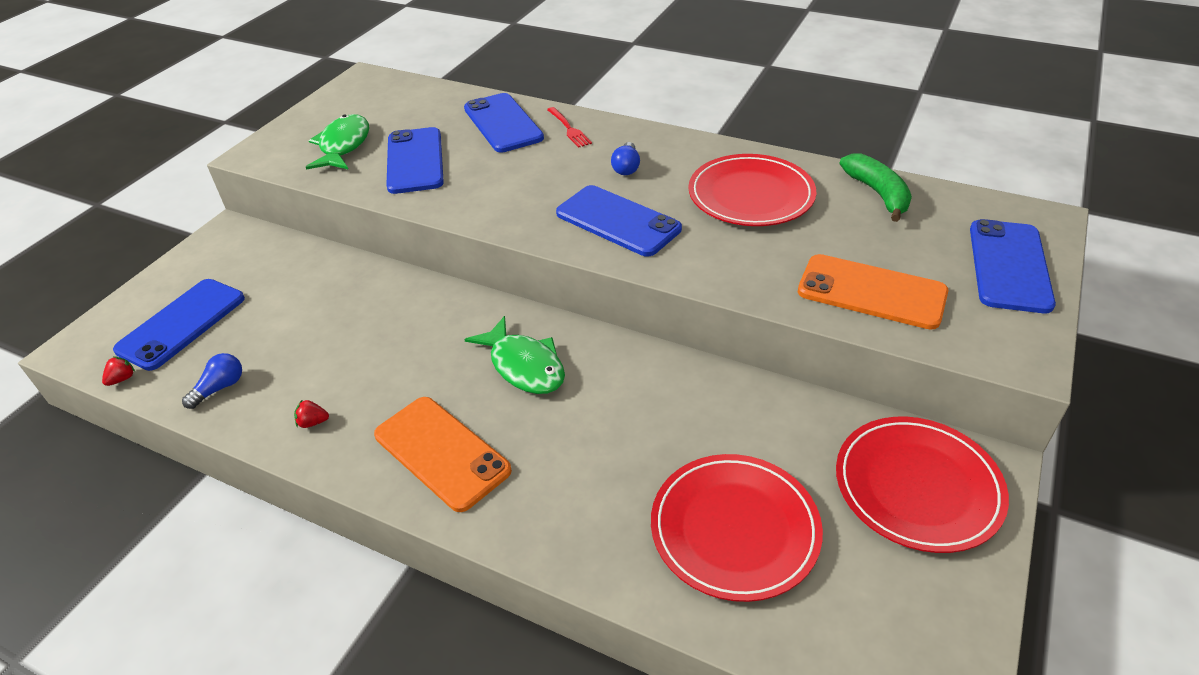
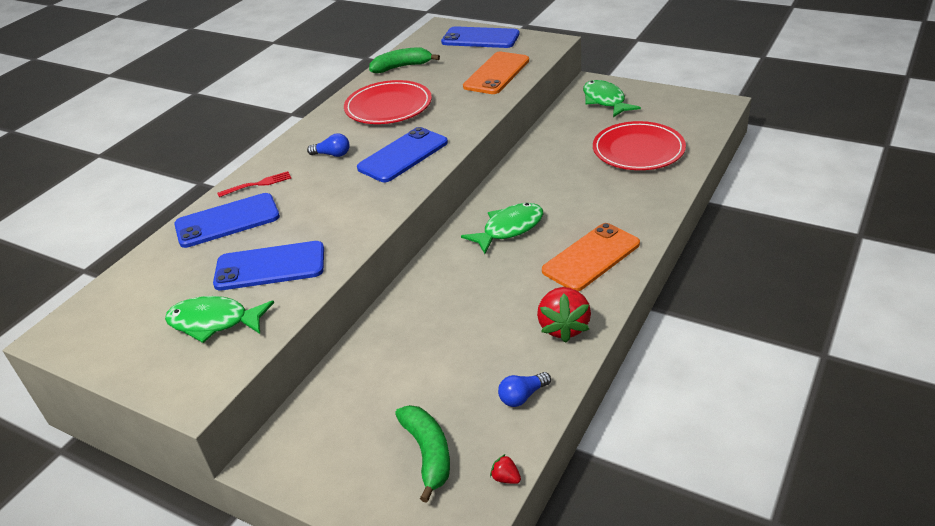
camera: 85 degrees left, 5 degrees down
(181, 324) = (428, 454): blue phone -> green banana
(220, 388) = (522, 396): blue light bulb -> blue light bulb turned 75 degrees counterclockwise
(313, 422) = (563, 327): red strawberry -> red strawberry, size x2.34
(917, 486) = (605, 101): red plate -> green fish

